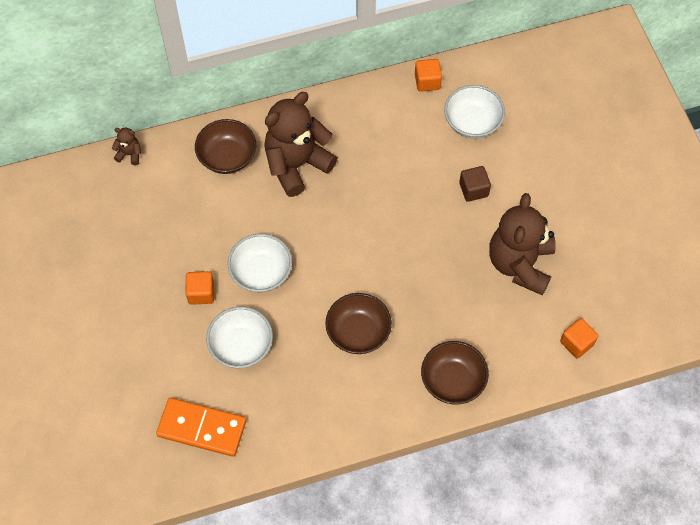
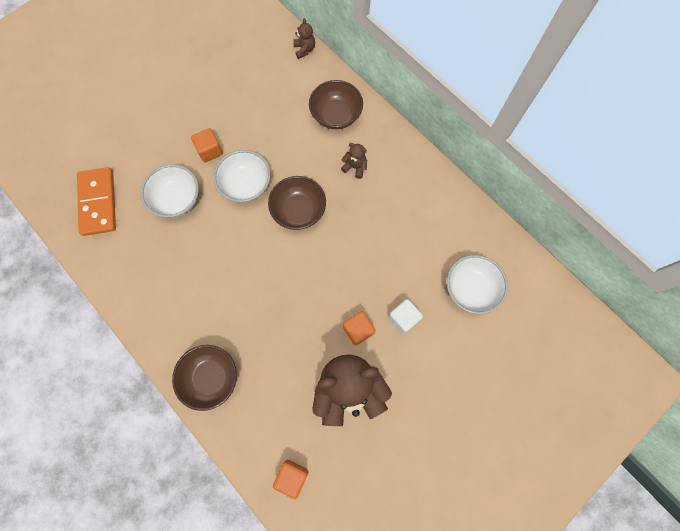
camera: 65 degrees right, 10 degrees up
(296, 164) = (355, 167): brown teddy bear -> brown teddy bear, size x0.41
(358, 332) = (224, 281): brown bowl -> brown bowl (299, 210)
(427, 82) = (490, 233): orange cube -> orange cube (358, 330)
(473, 190) = (403, 318): brown cube -> white cube

